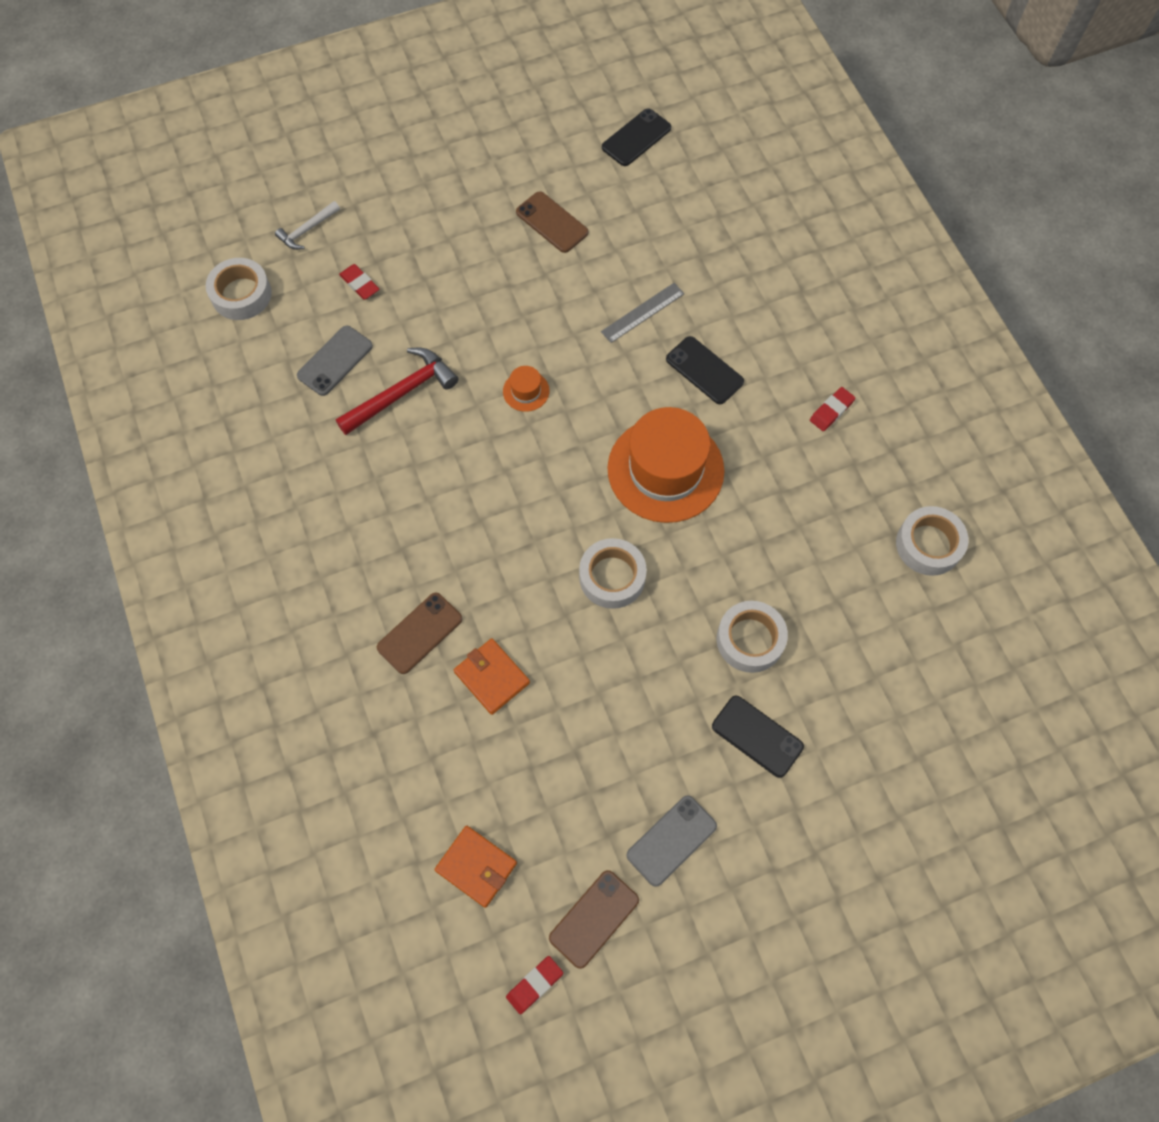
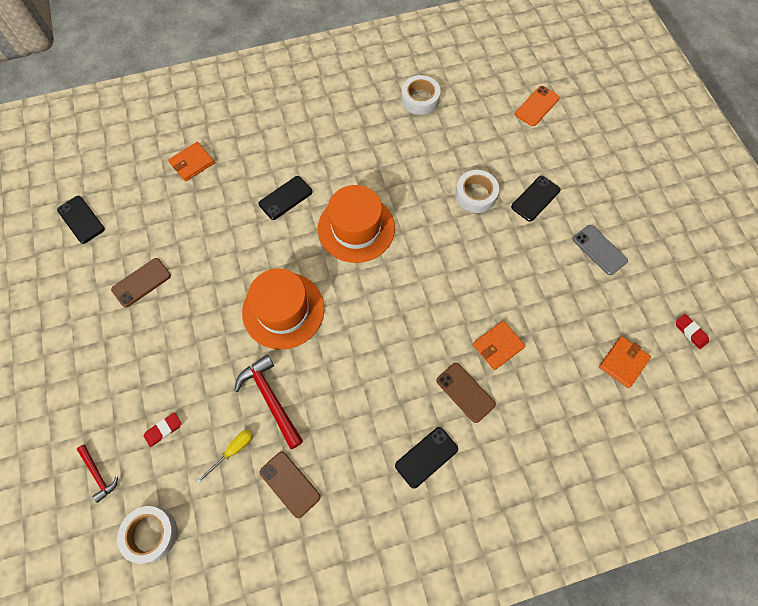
camera: 85 degrees left, 0 degrees up
(307, 230) = (98, 474): white hammer -> red hammer
(329, 586) = (426, 457): none -> black phone
(335, 361) = (232, 451): grey phone -> yellow screwdriver
(526, 391) = (283, 310): orange hat -> orange hat, size x2.43
(594, 918) = (648, 296): brown phone -> brown phone (290, 484)
(612, 577) = (430, 267): white tape -> none
(642, 312) = (233, 230): grey ruler -> none
(745, 245) = (192, 163): none -> orange wallet
(831, 411) = (326, 133): red eraser -> none
(955, 742) = (537, 106): none -> orange phone

